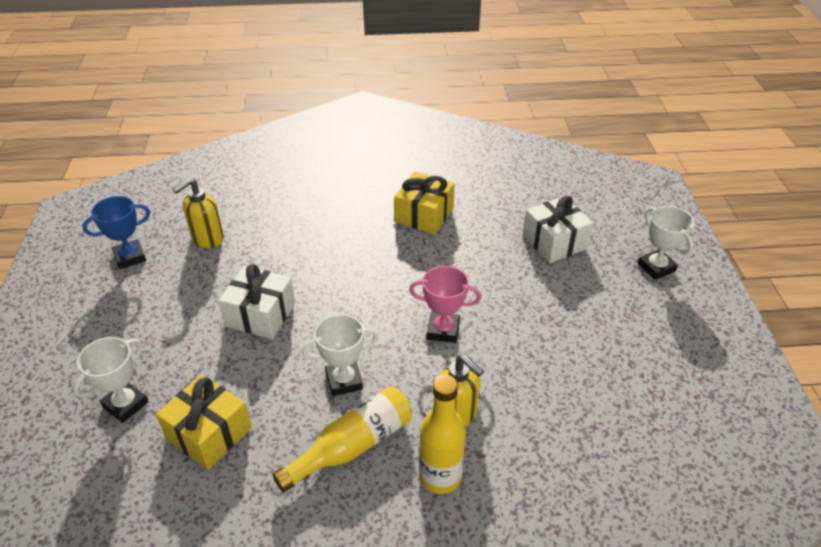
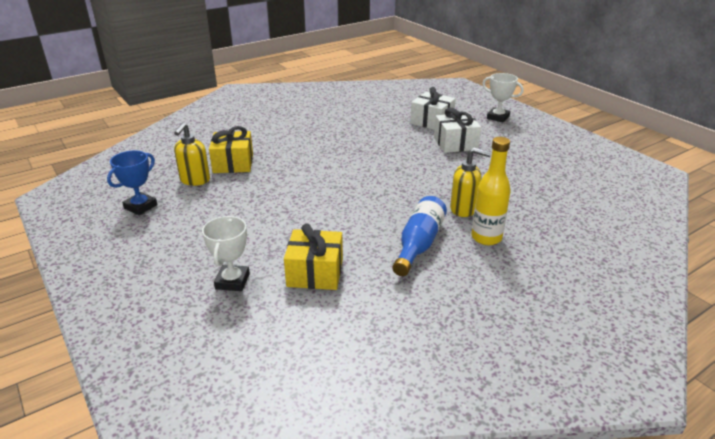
camera: 30 degrees left, 10 degrees down
(260, 315) = (282, 205): white gift -> white gift (455, 143)
(344, 381) = (378, 217): white trophy -> none
(352, 446) = (419, 244): yellow bottle -> blue bottle
(424, 215) = (339, 130): yellow gift -> yellow gift (233, 163)
(443, 330) = (412, 176): pink trophy -> none

